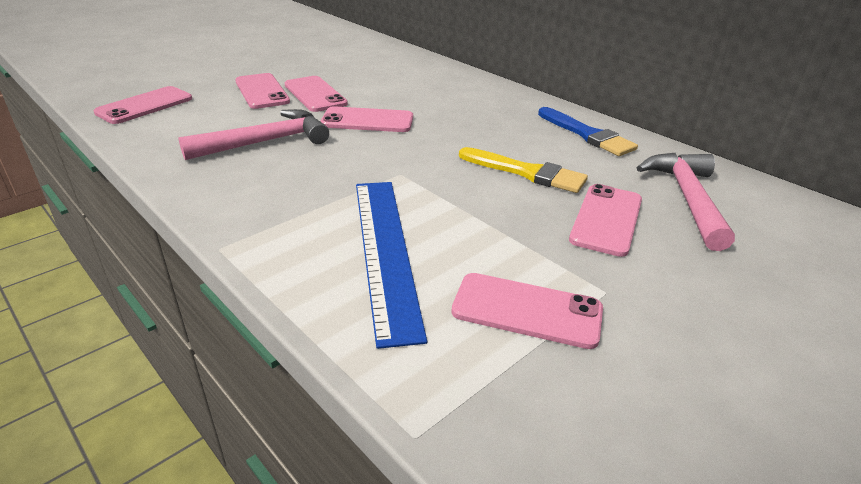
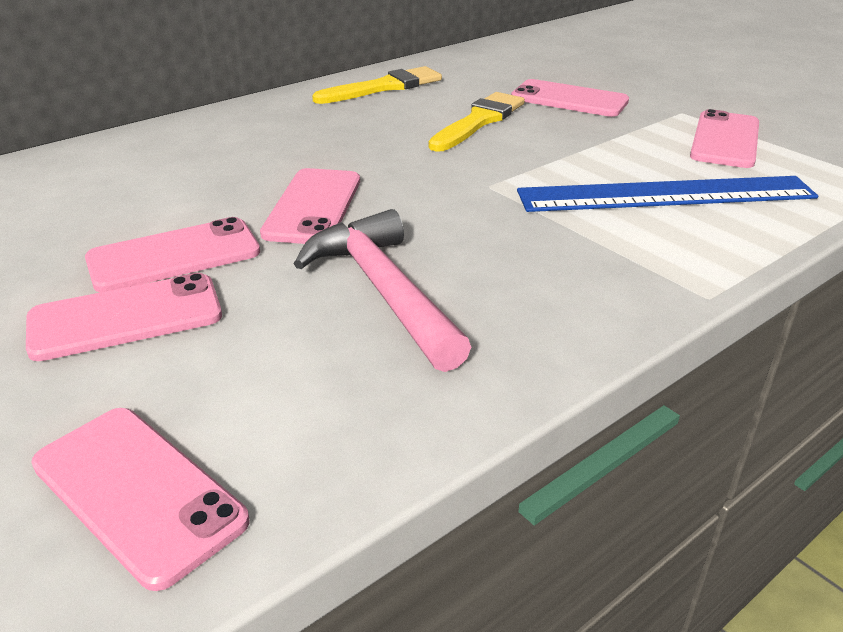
camera: 85 degrees left, 0 degrees up
(587, 135) = (384, 87): blue brush -> yellow brush
(687, 198) = (523, 69): pink hammer -> none

